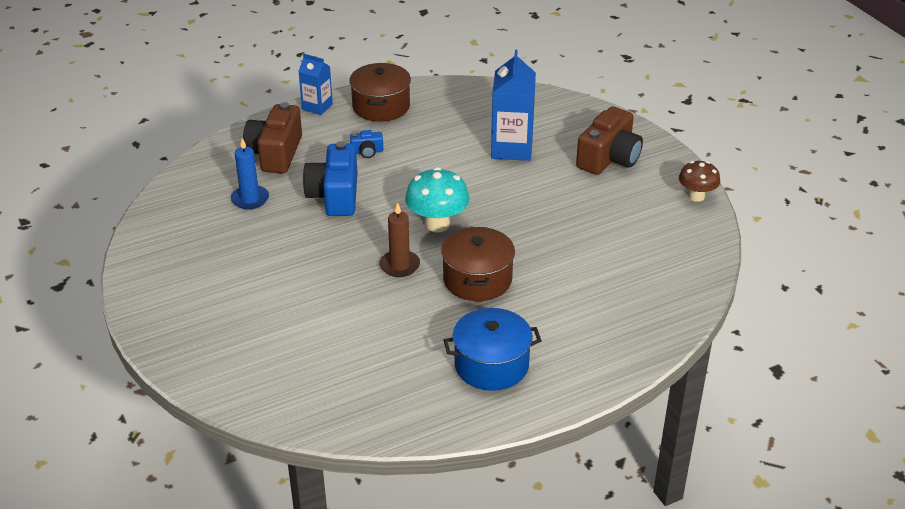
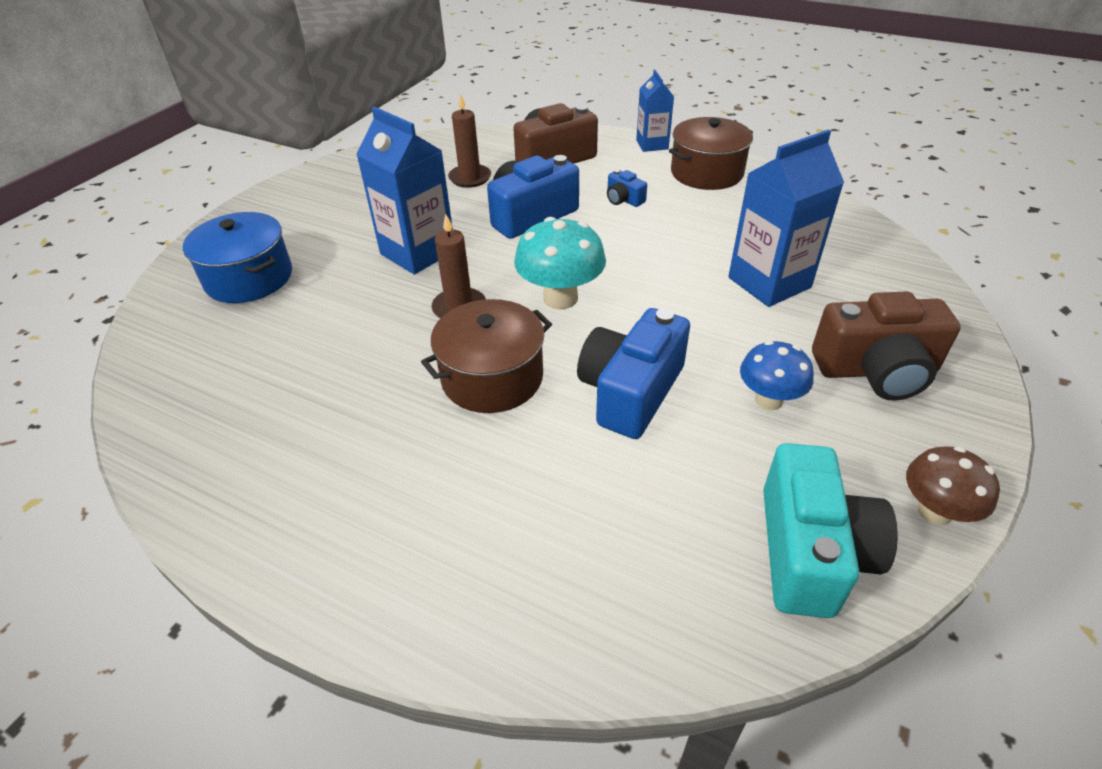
camera: 55 degrees right, 5 degrees up
(250, 199) = (470, 178): blue candle -> brown candle
(316, 259) = (418, 252): none -> blue carton
(491, 365) = (332, 474): blue pot -> blue pot (249, 278)
(541, 238) = (631, 392): none -> blue camera
(593, 200) = (768, 400): none -> blue mushroom
(683, 240) = (810, 551): none -> turquoise camera

